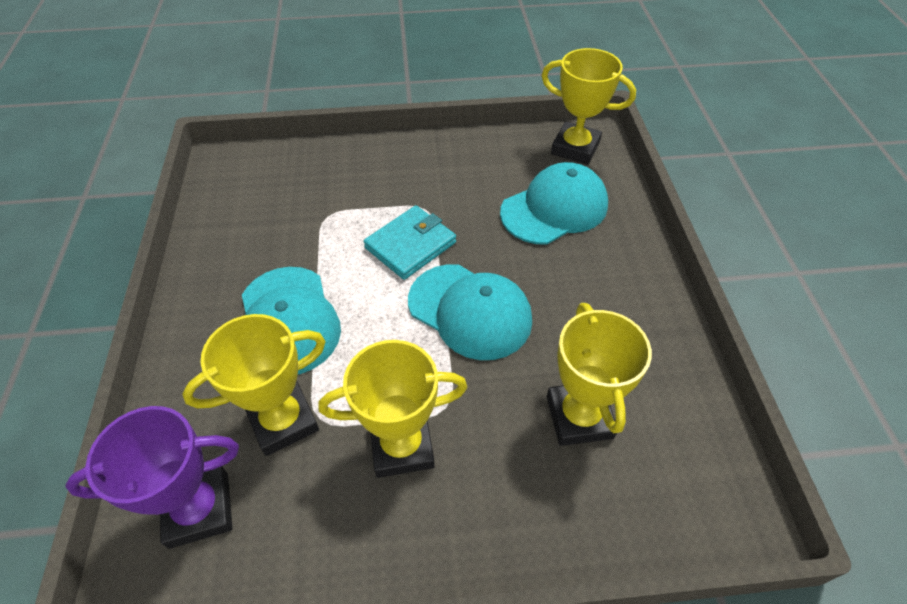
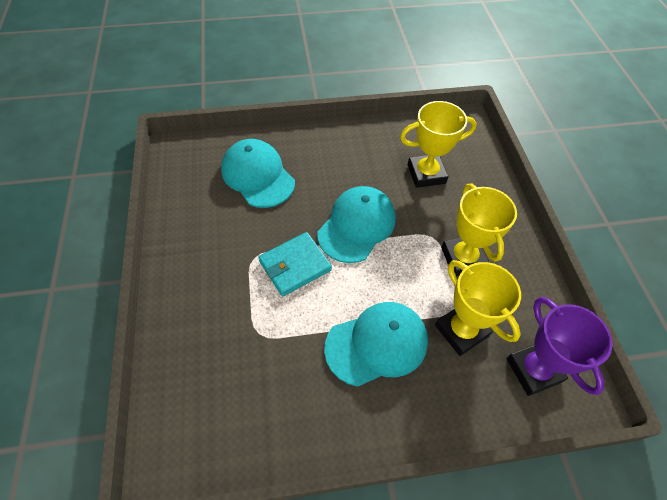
camera: 95 degrees left, 5 degrees up
(410, 245) = (295, 266): turquoise wallet -> turquoise wallet turned 75 degrees counterclockwise
(575, 148) = (189, 159): yellow trophy -> none

